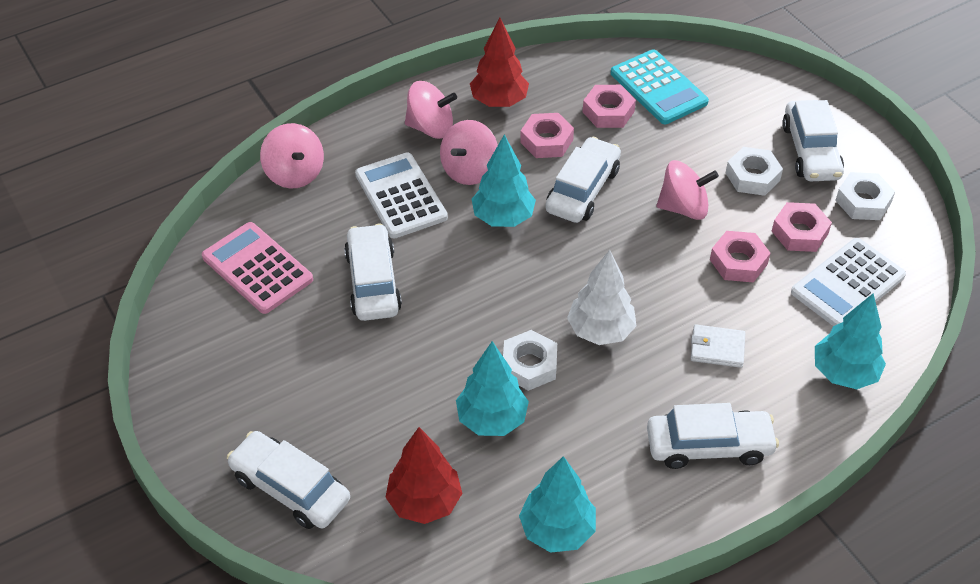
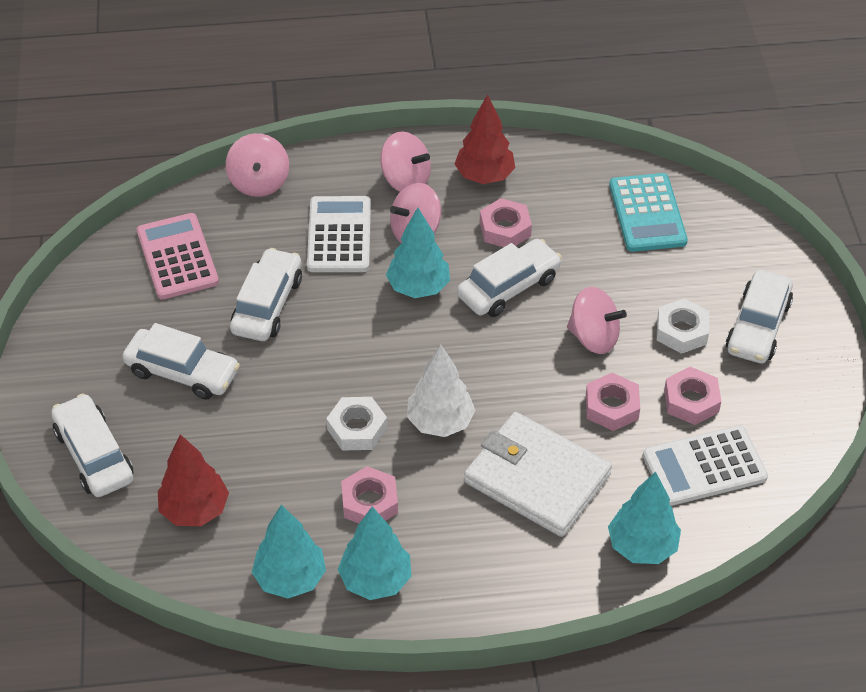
camera: 25 degrees right, 0 degrees up
(492, 419) = (294, 463): turquoise tree -> turquoise tree (375, 580)
(608, 112) = (582, 220): pink nut -> pink nut (369, 502)
(709, 446) = (470, 561): white car -> white car (182, 372)
(717, 348) = (537, 478): white wallet -> white wallet, size x2.24
(863, 201) = (776, 394): white nut -> none

